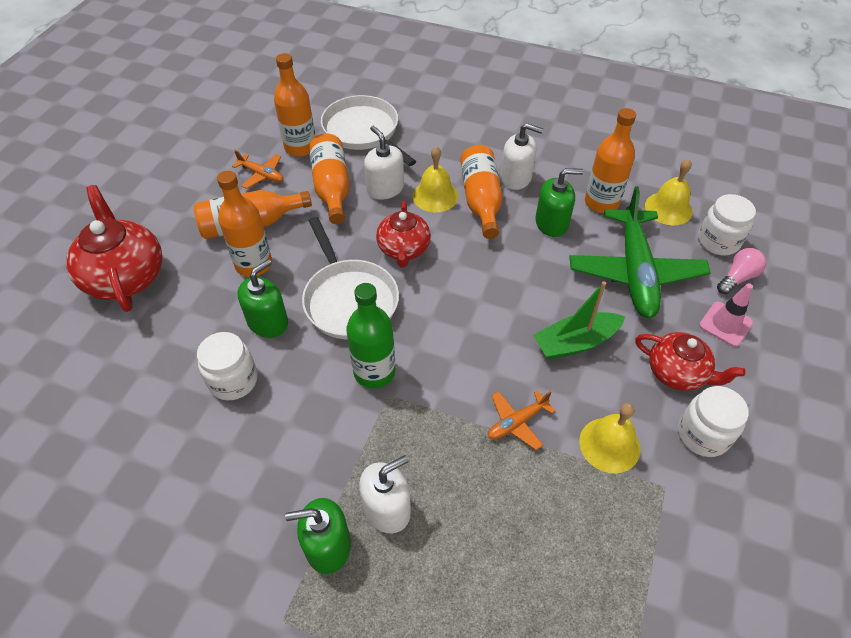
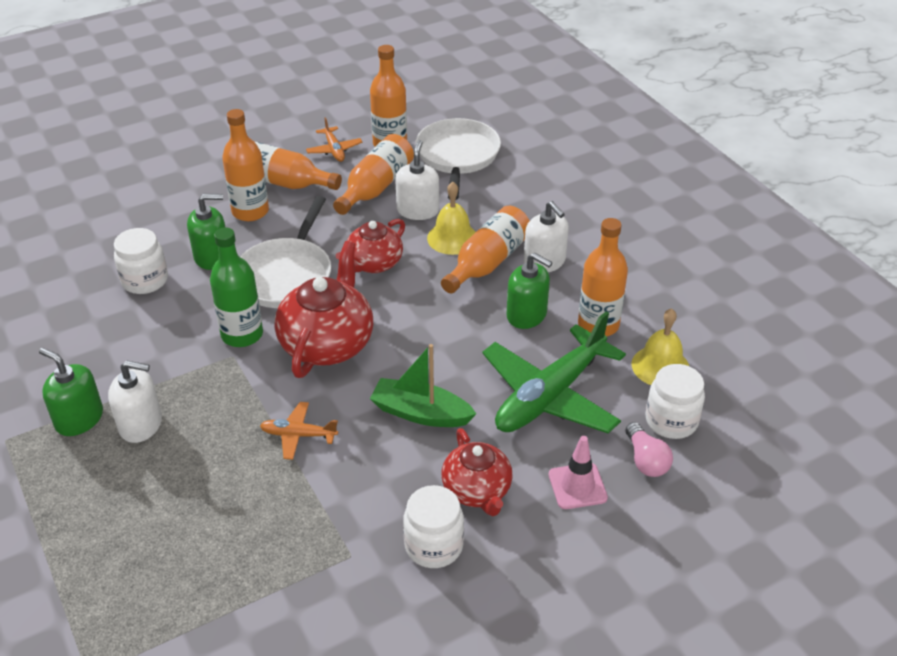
camera: 40 degrees right, 10 degrees down
(125, 276) = (158, 172): red teapot -> red teapot (327, 343)
(609, 445) = (348, 498): yellow bell -> none
(737, 278) = (646, 460): pink light bulb -> pink light bulb turned 75 degrees clockwise

